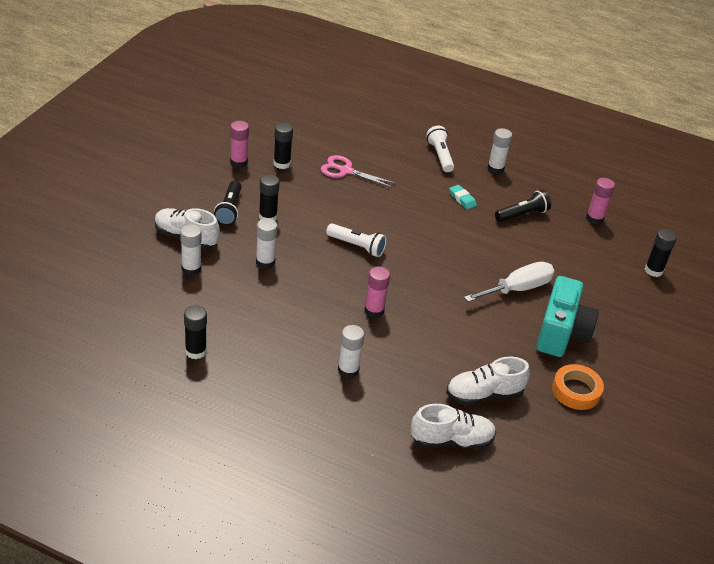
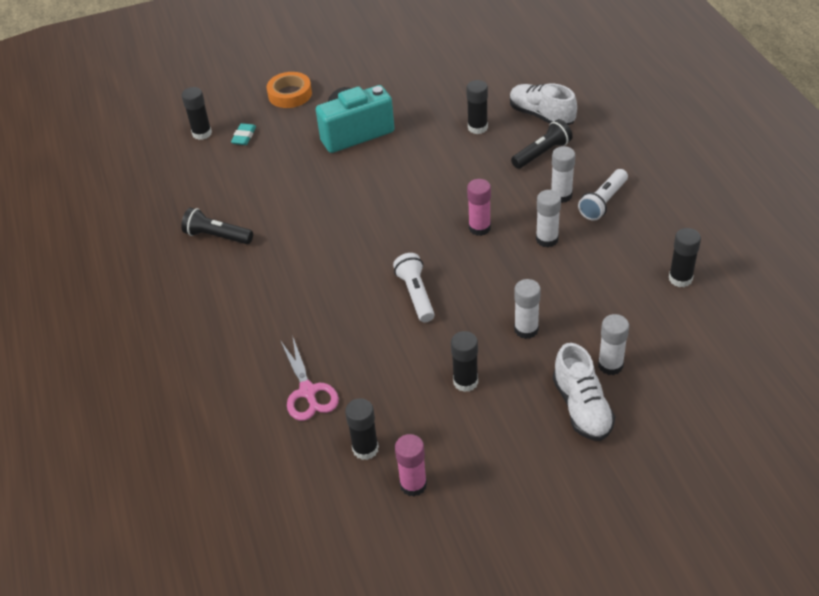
camera: 125 degrees left, 5 degrees up
(229, 210) = (497, 417): black flashlight -> black flashlight (542, 153)
(440, 156) = (182, 348): white flashlight -> white flashlight (603, 202)
(462, 199) = (243, 284): turquoise eraser -> turquoise eraser (244, 137)
(484, 395) = (477, 127): white shoe -> black glue stick
(495, 168) = (155, 298): white glue stick -> white glue stick (547, 239)
(517, 289) = (333, 179): white screwdriver -> none
(576, 391) = (407, 97): orange tape -> orange tape (290, 94)
(594, 218) = (163, 196): pink glue stick -> none

